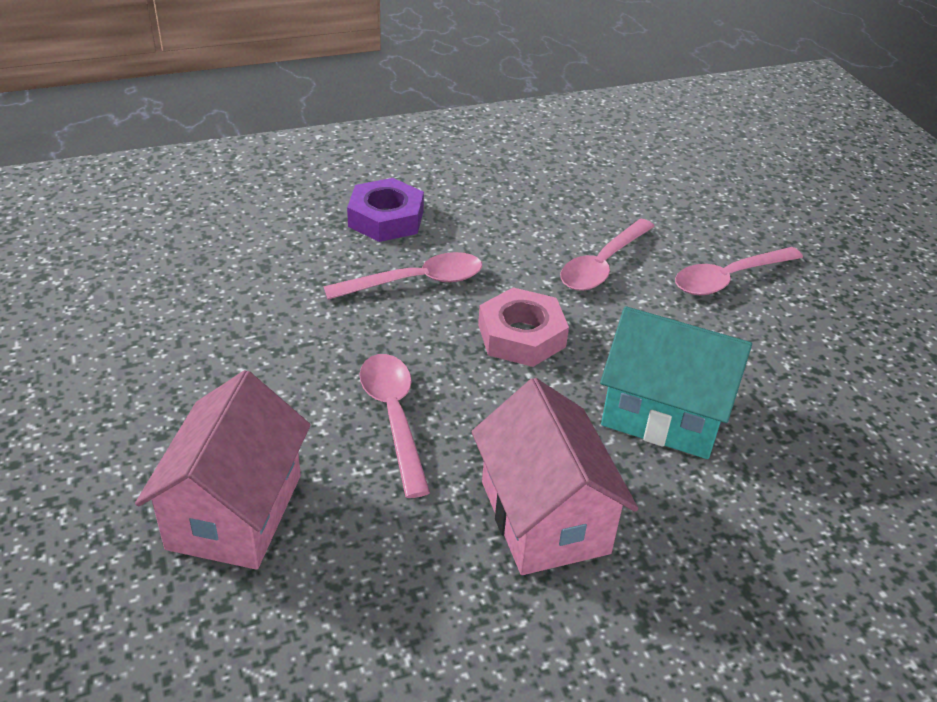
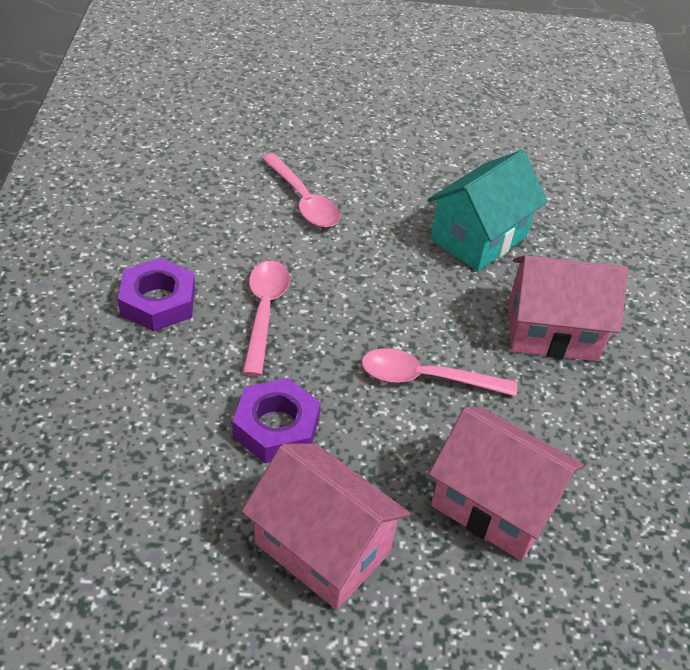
camera: 70 degrees left, 5 degrees up
(136, 393) = (322, 548): none -> pink house
(270, 327) = (276, 427): none -> purple nut
(521, 336) = (365, 275): pink nut -> none
(728, 278) = (354, 148): pink spoon -> none

